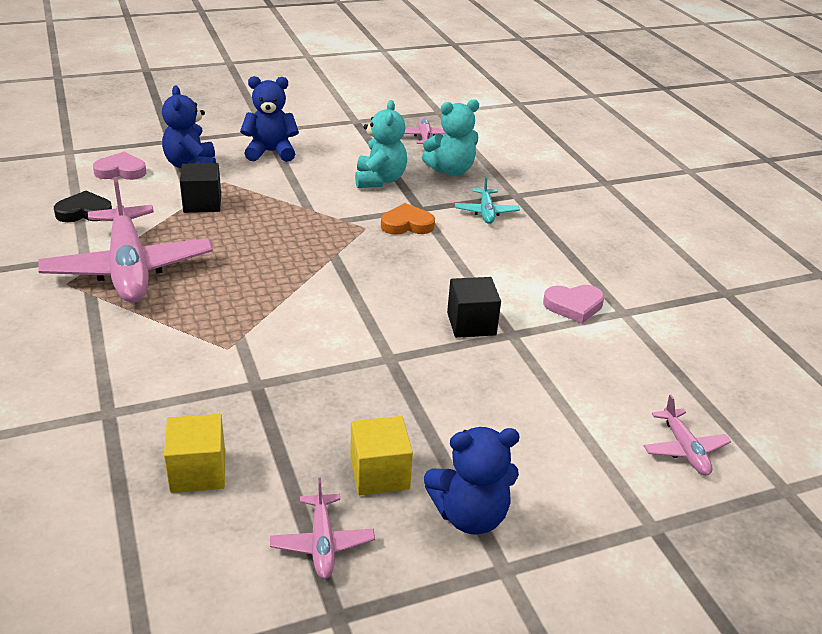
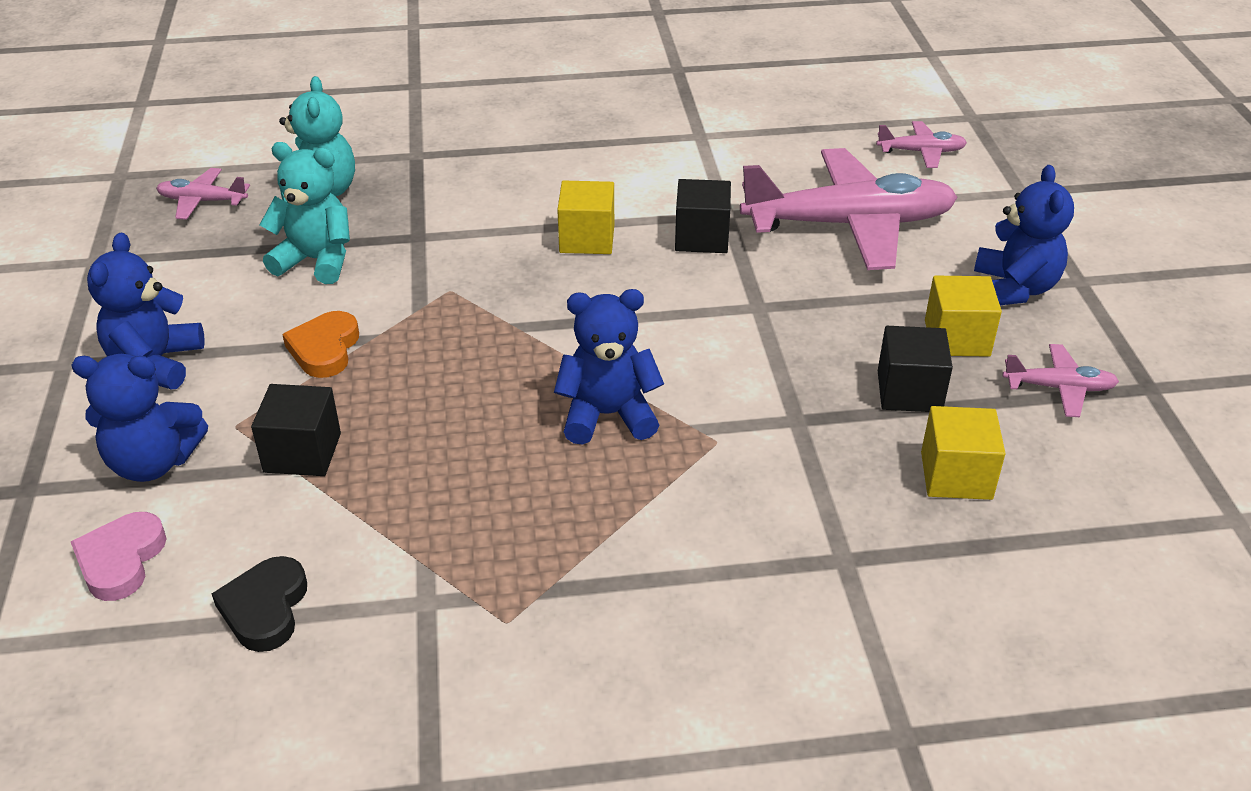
camera: 75 degrees left, 5 degrees up
(129, 268) = (483, 543): pink plane -> pink plane (849, 225)
(248, 300) = (608, 415): none -> blue teddy bear
(299, 444) = (909, 391): none -> black cube
(407, 224) = (457, 253): orange heart -> orange heart (324, 349)
(446, 272) = (587, 239): none -> yellow cube
(486, 212) = (451, 185): turquoise plane -> none
(573, 306) = (681, 163): pink heart -> none

